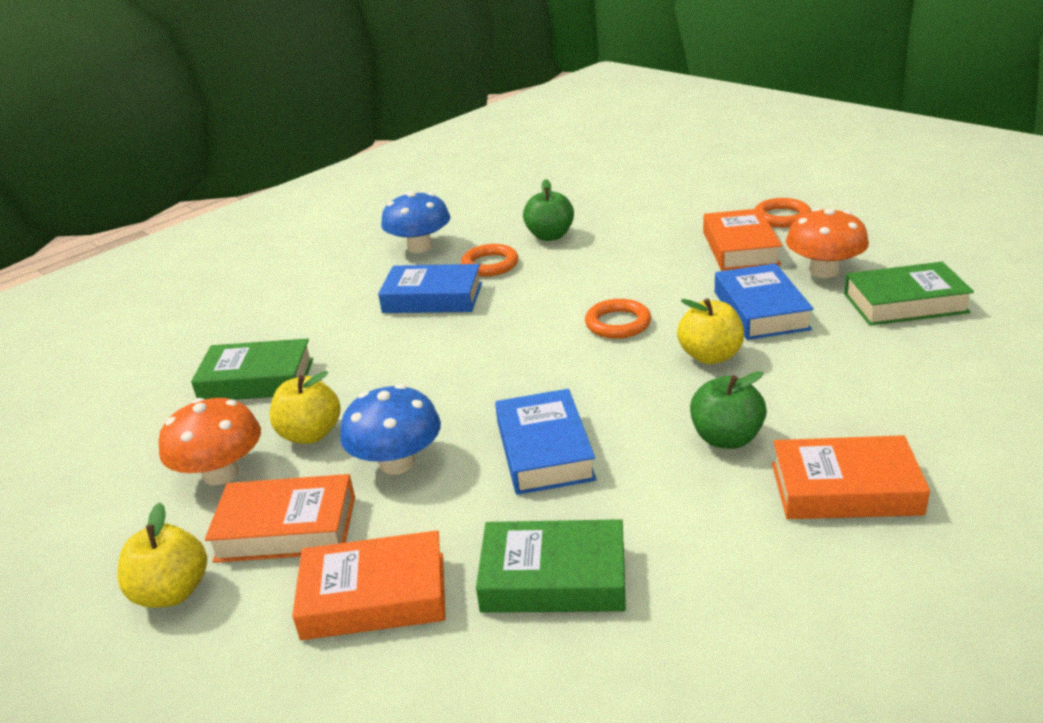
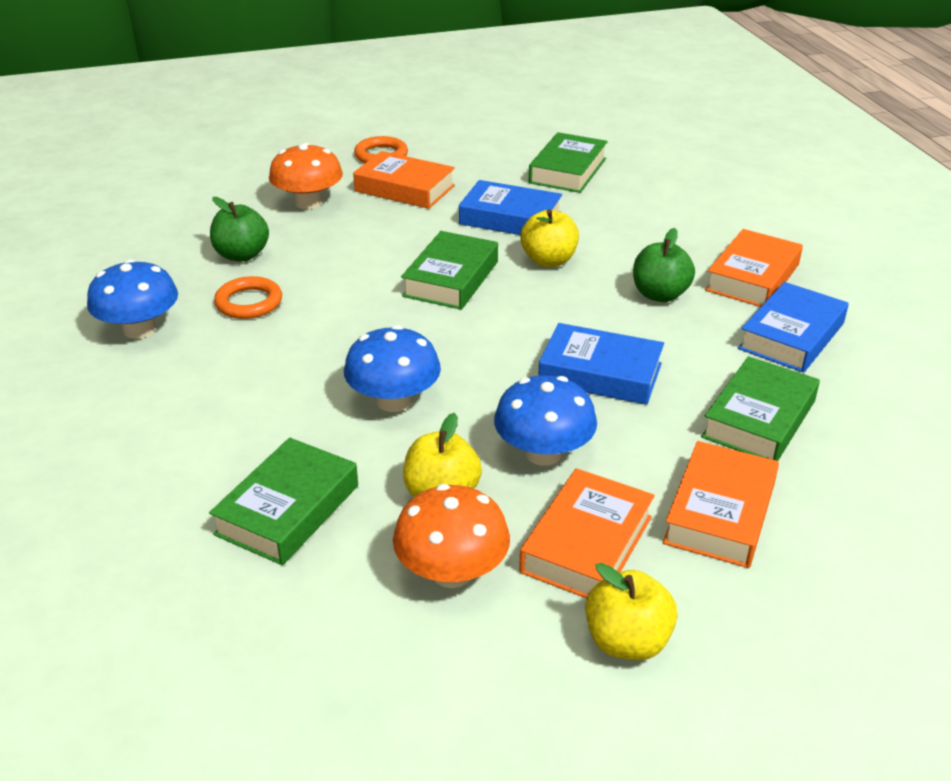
camera: 65 degrees left, 5 degrees up
(415, 368) = (394, 401): none -> blue mushroom
(432, 298) = (268, 353): blue book -> blue book (791, 336)
(618, 323) = (451, 279): orange ring -> green book
(824, 271) = (487, 176): orange mushroom -> orange mushroom (308, 202)

